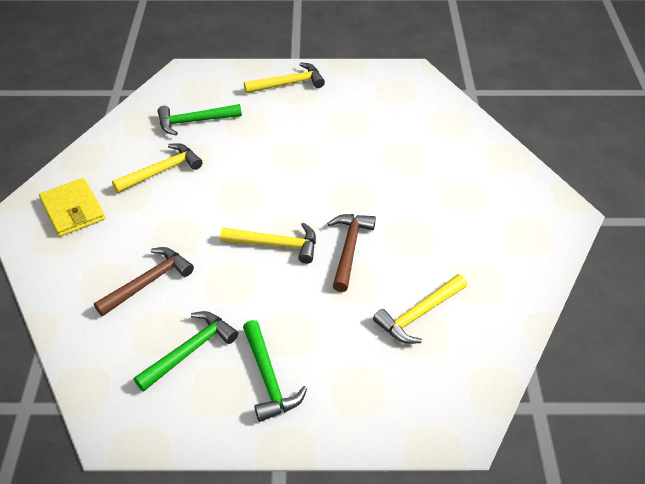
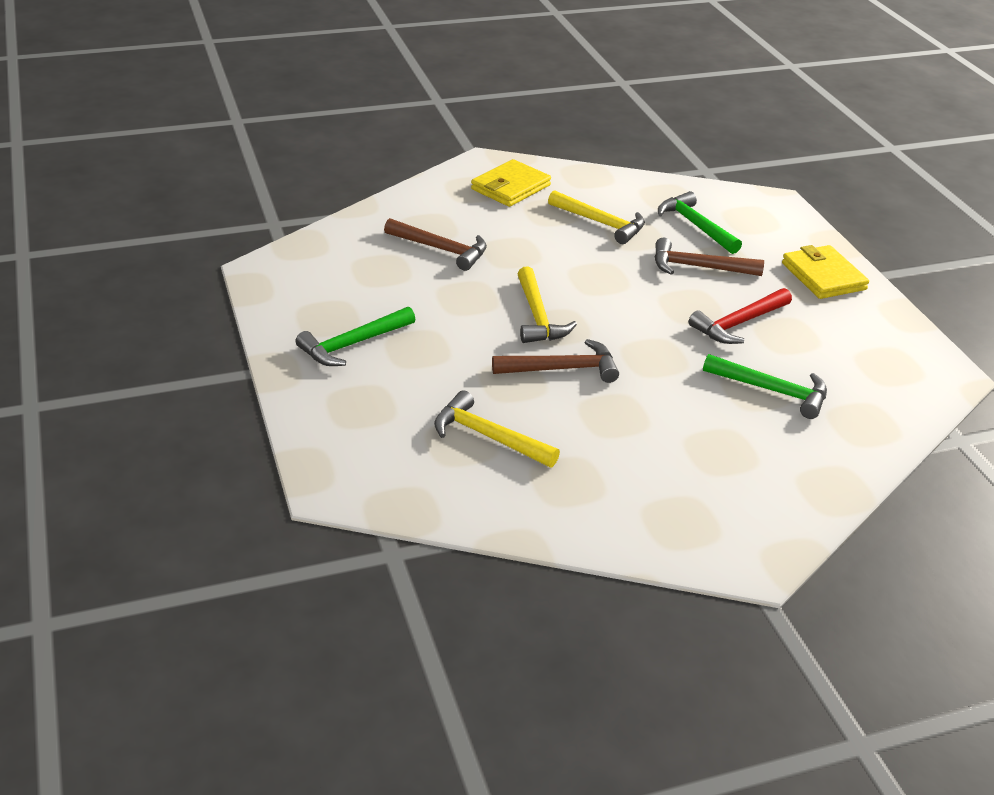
camera: 70 degrees right, 10 degrees down
(190, 351) = (367, 291): green hammer -> green hammer (772, 391)
(249, 138) = (698, 267): none -> brown hammer
(288, 84) = (823, 276): yellow hammer -> yellow wallet
(327, 141) = (738, 323): none -> red hammer

